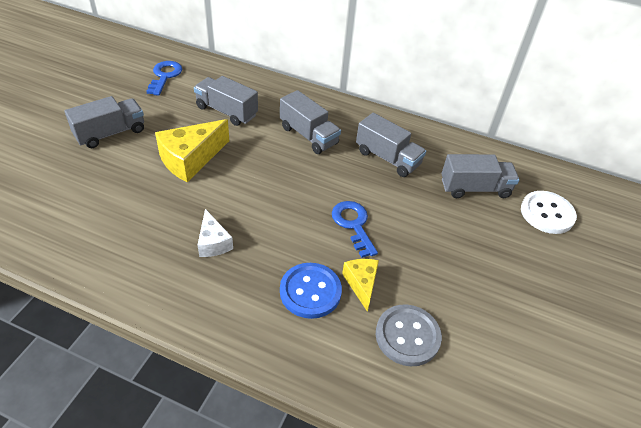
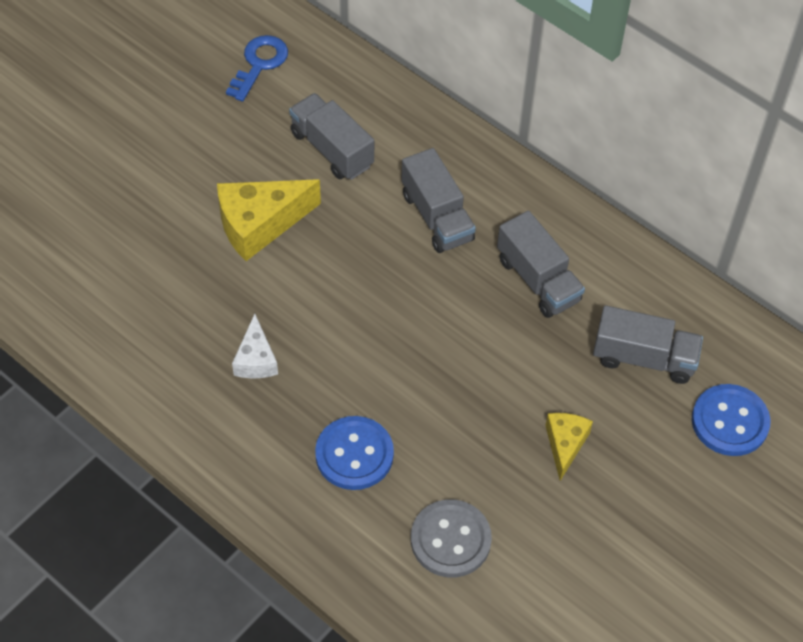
camera: 20 degrees right, 10 degrees up
(110, 133) = (163, 158): grey truck -> none
(353, 225) = (445, 376): blue key -> none
(361, 284) = (421, 460): yellow cheese -> yellow cheese (565, 445)
(547, 213) = (730, 421): white button -> blue button

